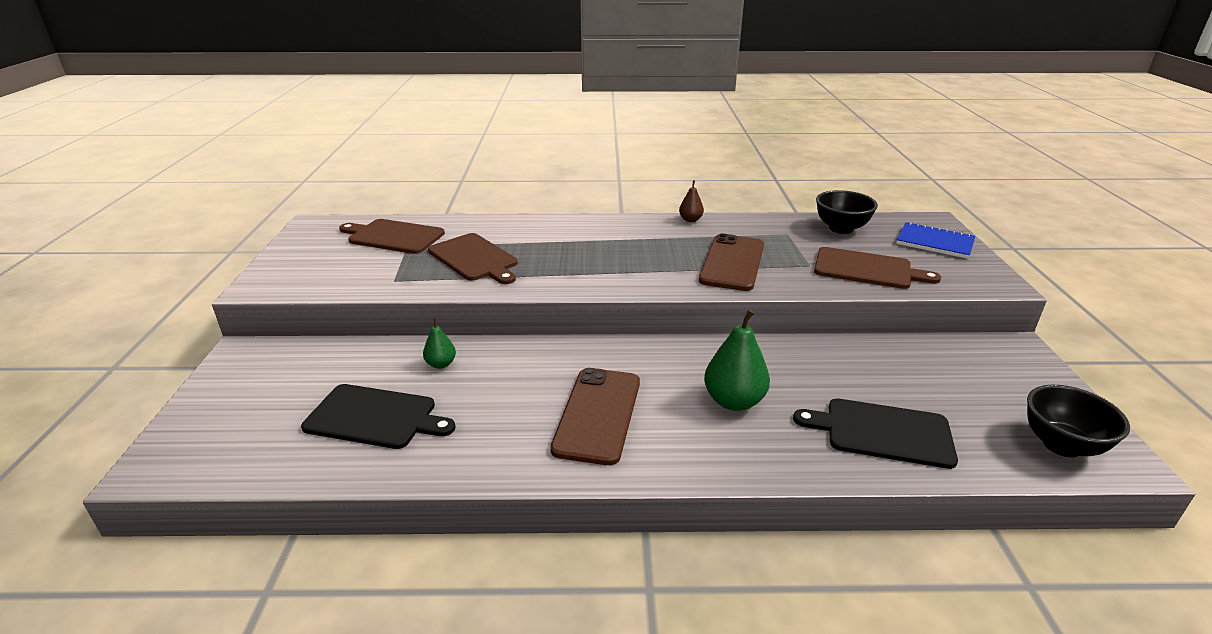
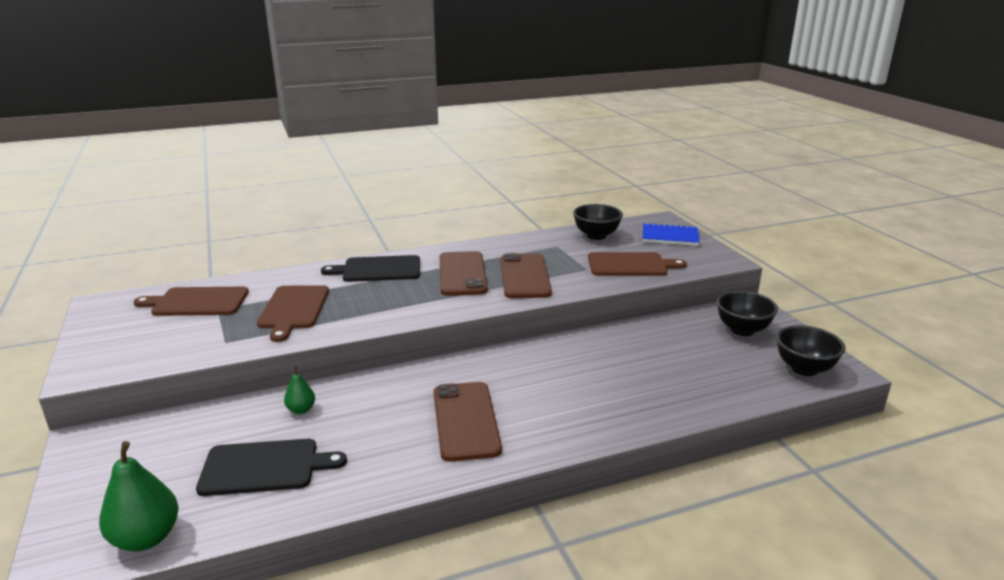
camera: 20 degrees left, 5 degrees down
(475, 258) = (293, 309): brown cutting board -> brown cutting board turned 60 degrees clockwise
(664, 249) = (462, 274): none -> brown phone
(690, 220) = (471, 246): brown pear -> none
(734, 401) = (569, 387): green pear -> green pear (146, 538)
(882, 432) = (686, 386): black cutting board -> black cutting board (378, 269)
(992, 375) = (742, 330): none -> black bowl

